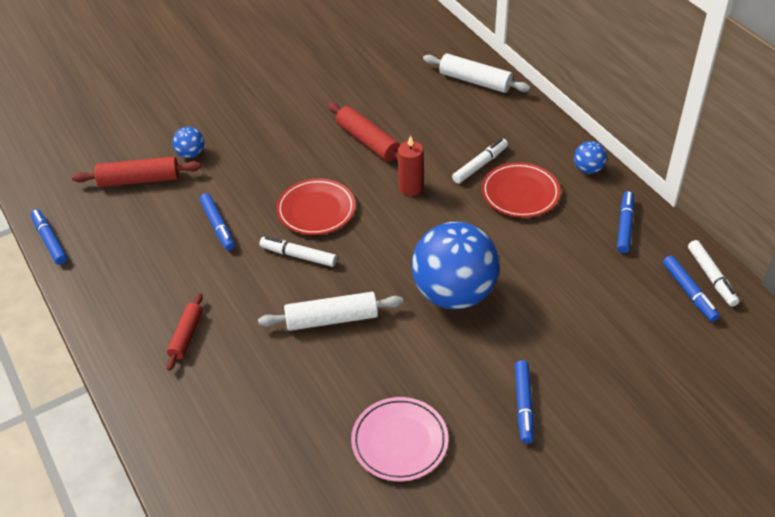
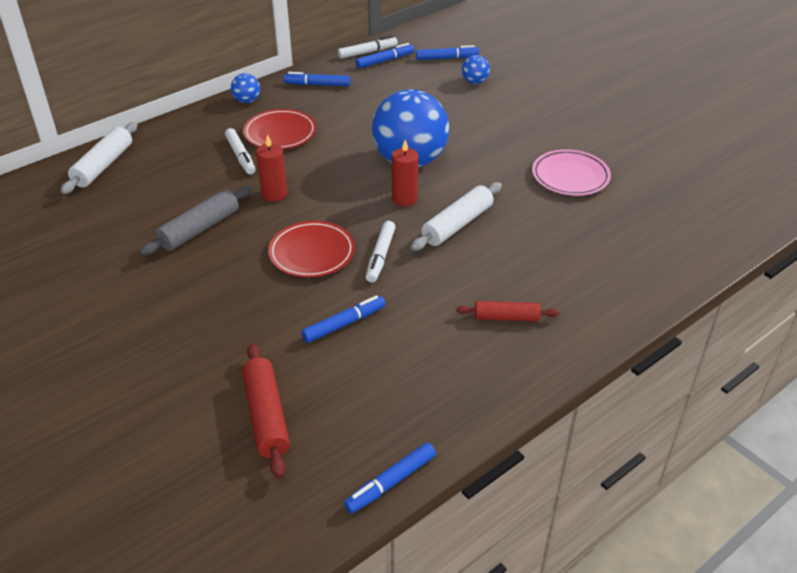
camera: 100 degrees left, 5 degrees down
(191, 154) = (214, 374): blue ball -> blue ball (474, 82)
(331, 319) = (457, 225): white rolling pin -> white rolling pin turned 60 degrees clockwise
(368, 141) = (200, 229): red rolling pin -> grey rolling pin
(384, 282) = (404, 199): none -> red candle
(480, 165) = (240, 156): white marker -> white marker turned 150 degrees counterclockwise
(523, 405) = (513, 124): blue marker -> blue marker (447, 58)

